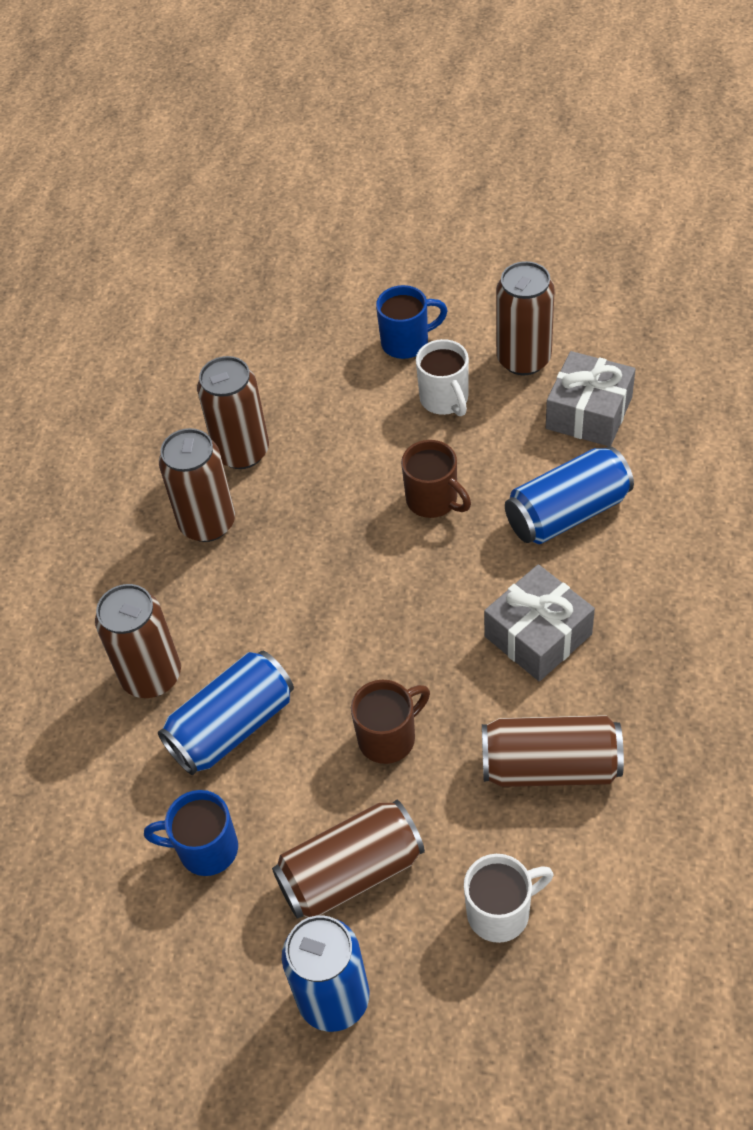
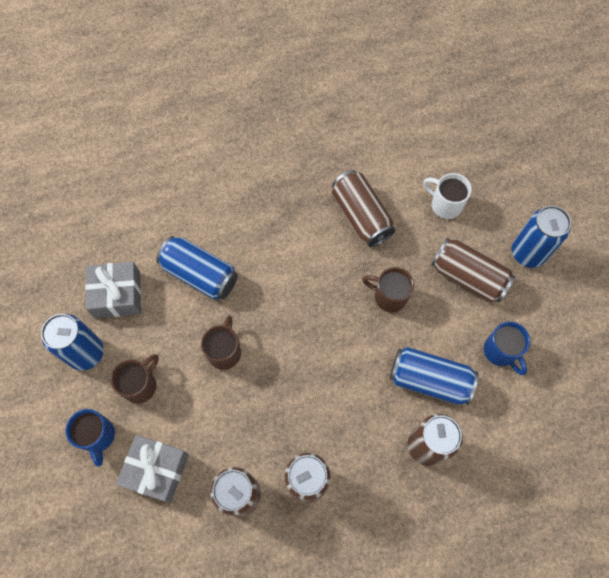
camera: 125 degrees left, 15 degrees up
(407, 342) = (98, 436): blue mug -> blue mug turned 150 degrees counterclockwise
(445, 400) = (141, 385): white mug -> brown mug
(523, 359) = (86, 353): brown can -> blue can
(538, 635) = (289, 254): grey gift -> grey gift (156, 470)

